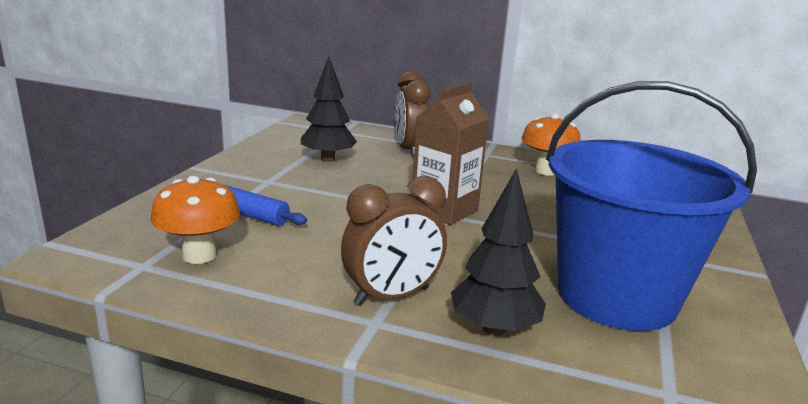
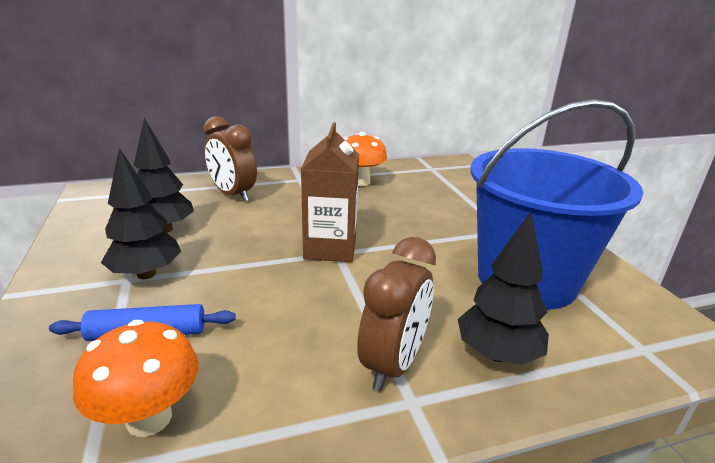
camera: 35 degrees left, 5 degrees up
(284, 182) = (146, 274): none -> black tree

